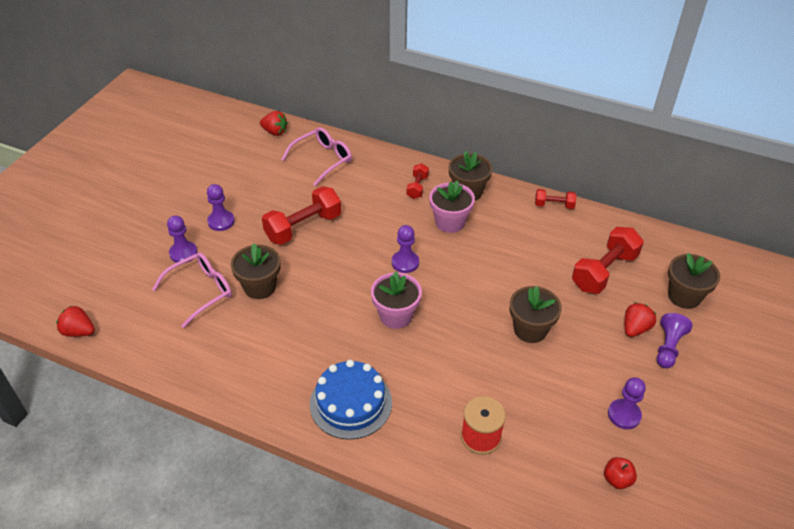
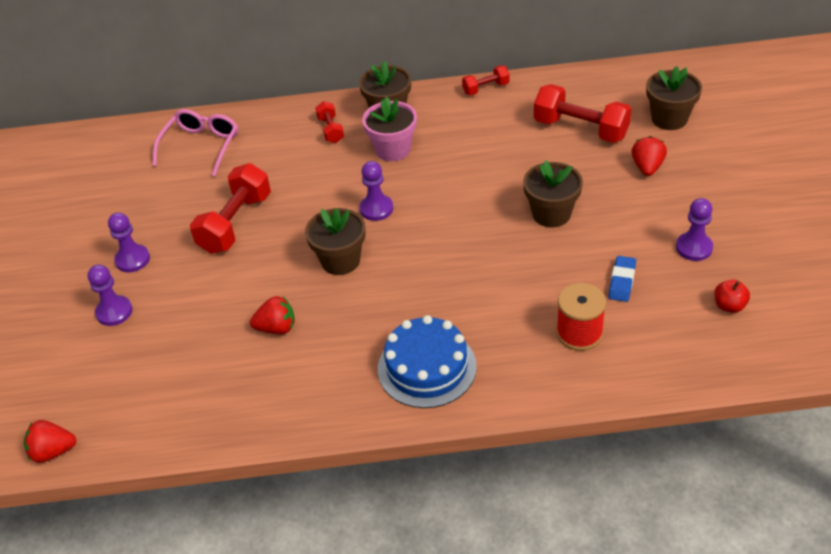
camera: 25 degrees left, 0 degrees up
(200, 292) = (168, 341): pink glasses -> none
(260, 287) = (235, 305): brown flower pot -> brown flower pot (340, 260)
(275, 132) = (120, 140): red strawberry -> red strawberry (276, 328)
(396, 316) = (407, 263): pink flower pot -> none
(544, 412) = (622, 281): none -> blue eraser
(604, 271) = (580, 129): red dumbbell -> red dumbbell turned 75 degrees counterclockwise
(668, 347) = (688, 170): purple pawn -> none

